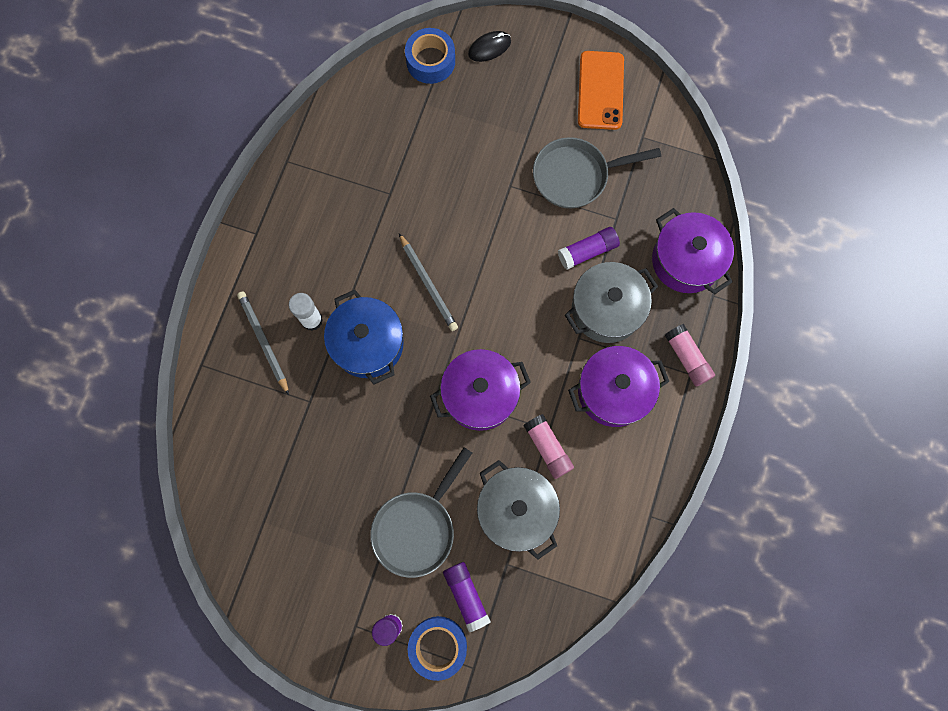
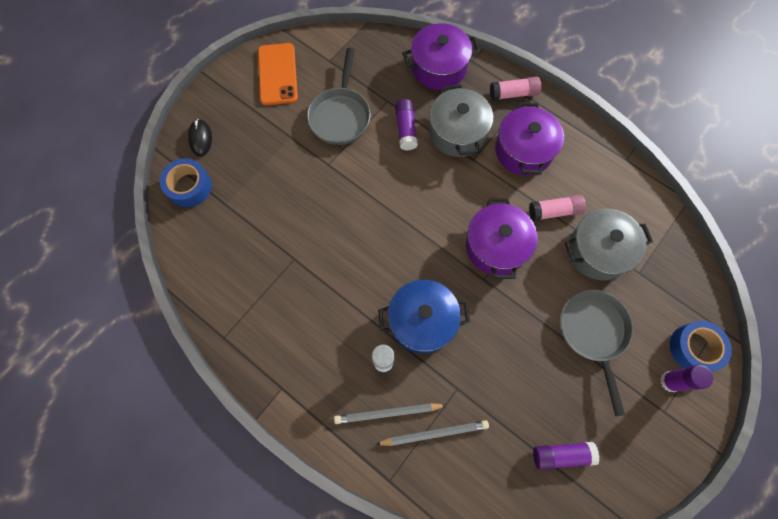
camera: 70 degrees left, 5 degrees down
(417, 528) = (593, 333): grey pan -> grey pan turned 150 degrees counterclockwise
(428, 284) = (387, 255): grey pencil -> grey pencil (434, 433)
(466, 595) = (657, 312): purple glue stick -> purple glue stick (561, 455)
(600, 90) = (277, 74): orange phone -> orange phone turned 60 degrees clockwise

